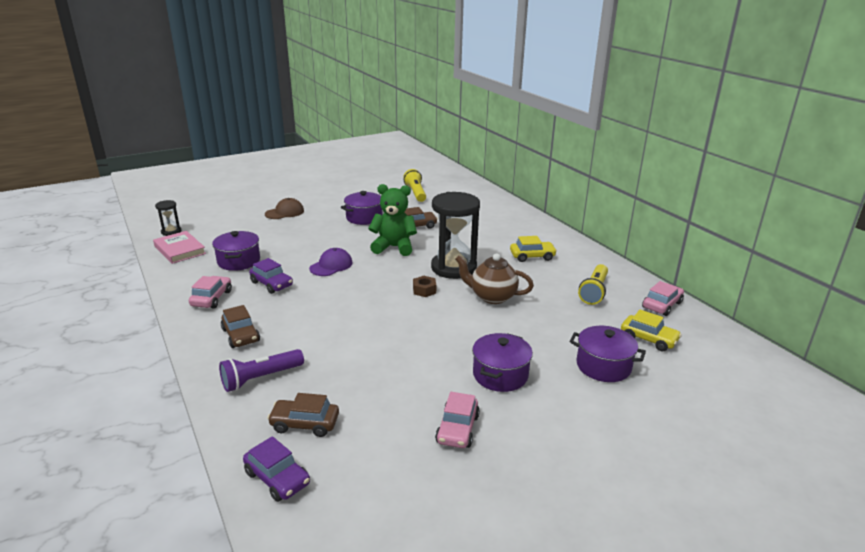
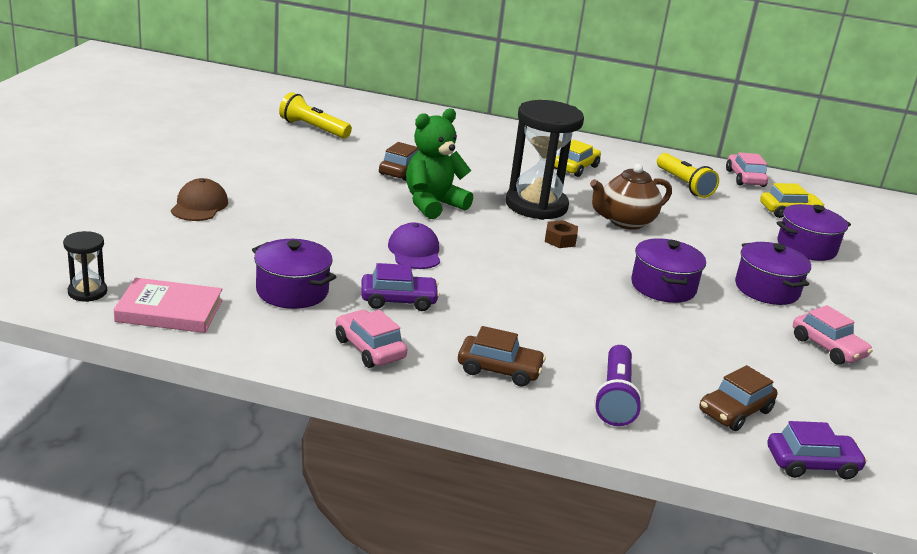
camera: 50 degrees left, 0 degrees up
(364, 218) = (321, 179): purple pot -> purple pot (663, 287)

